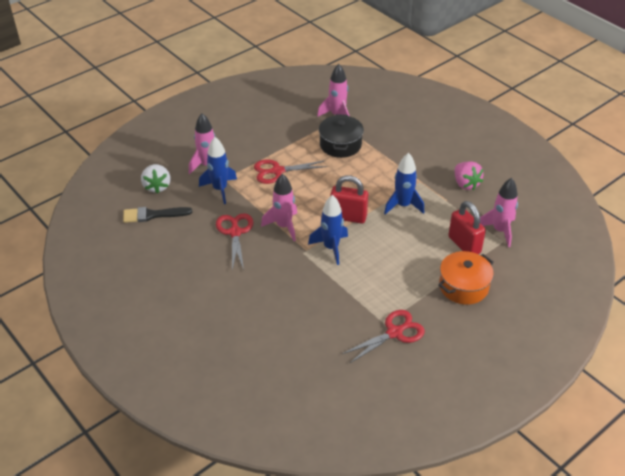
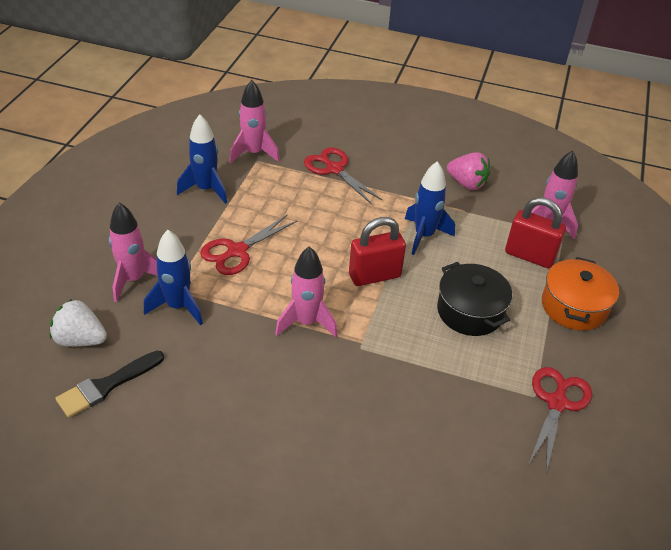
camera: 35 degrees left, 0 degrees up
(157, 186) = (80, 339): white strawberry -> white strawberry turned 150 degrees clockwise
(235, 232) = (248, 359): red scissors -> red scissors (334, 169)
(331, 248) = (388, 325): blue rocket -> blue rocket (206, 189)
(340, 145) = (288, 188): black pot -> black pot (470, 311)

